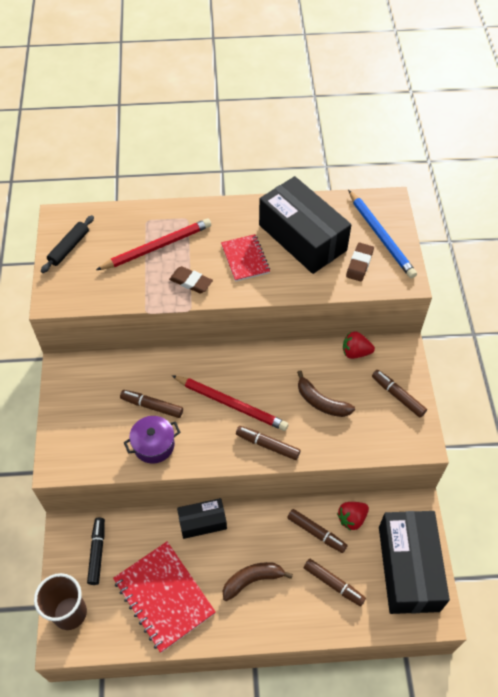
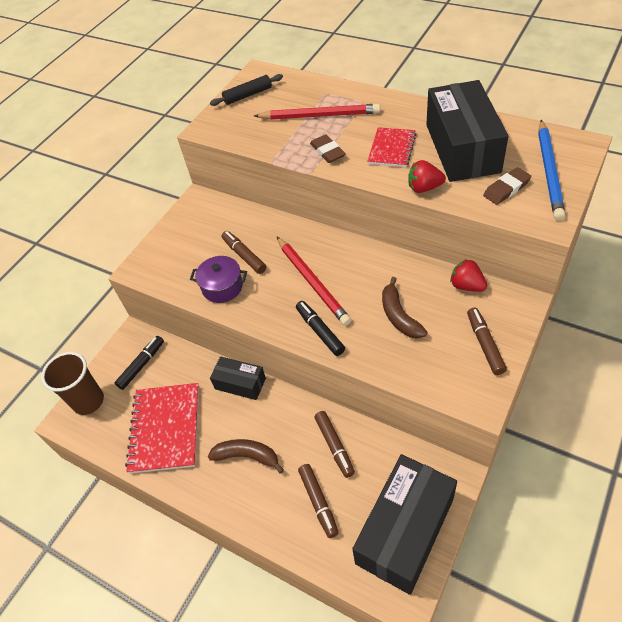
camera: 40 degrees right, 5 degrees down
(267, 445) = (320, 331): brown marker -> black marker
(352, 518) = (378, 451): red strawberry -> red strawberry (424, 188)

